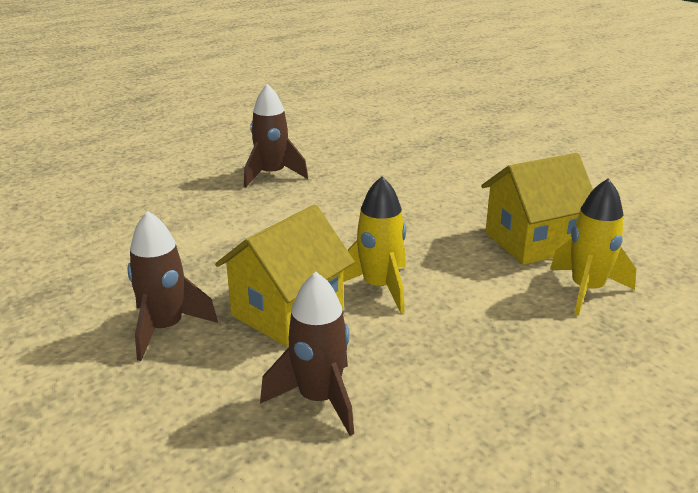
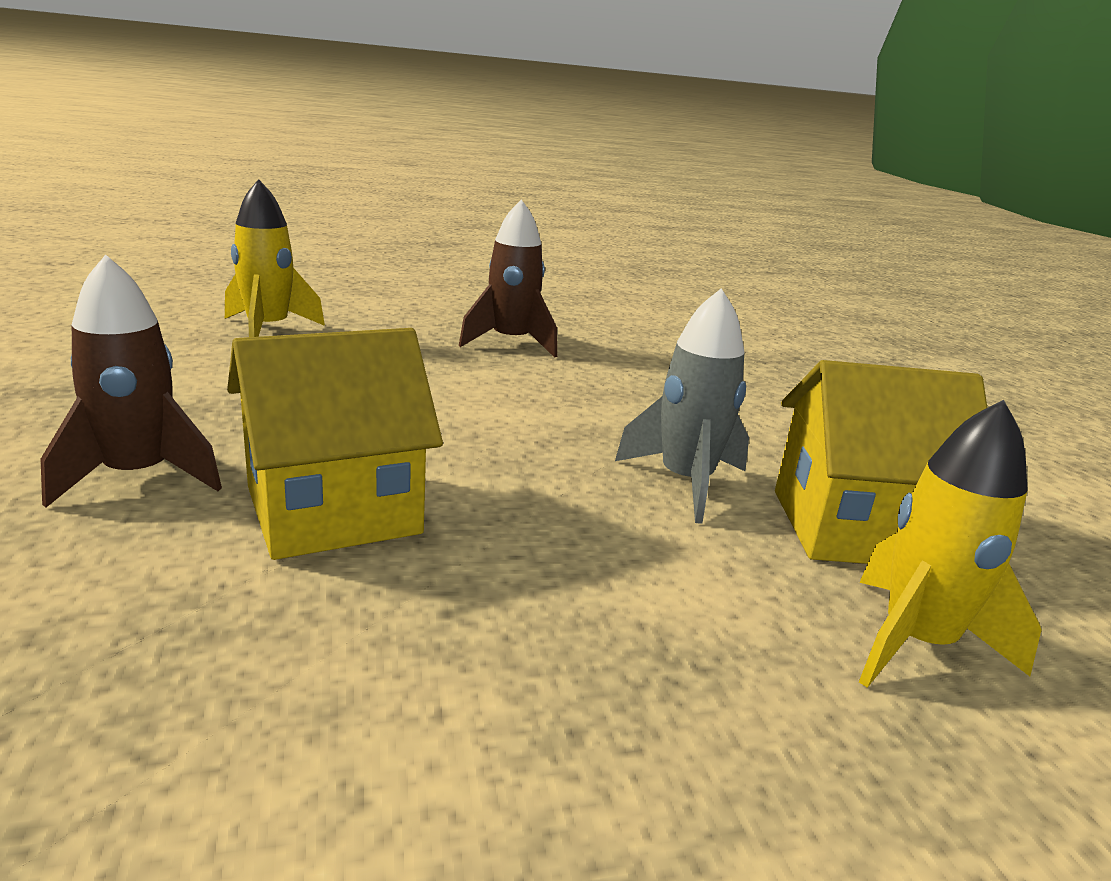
camera: 20 degrees right, 5 degrees down
(319, 399) = (218, 667): brown rocket -> none
(379, 287) = (517, 518): yellow rocket -> yellow rocket (268, 330)
(440, 241) = (685, 482): none -> grey rocket

